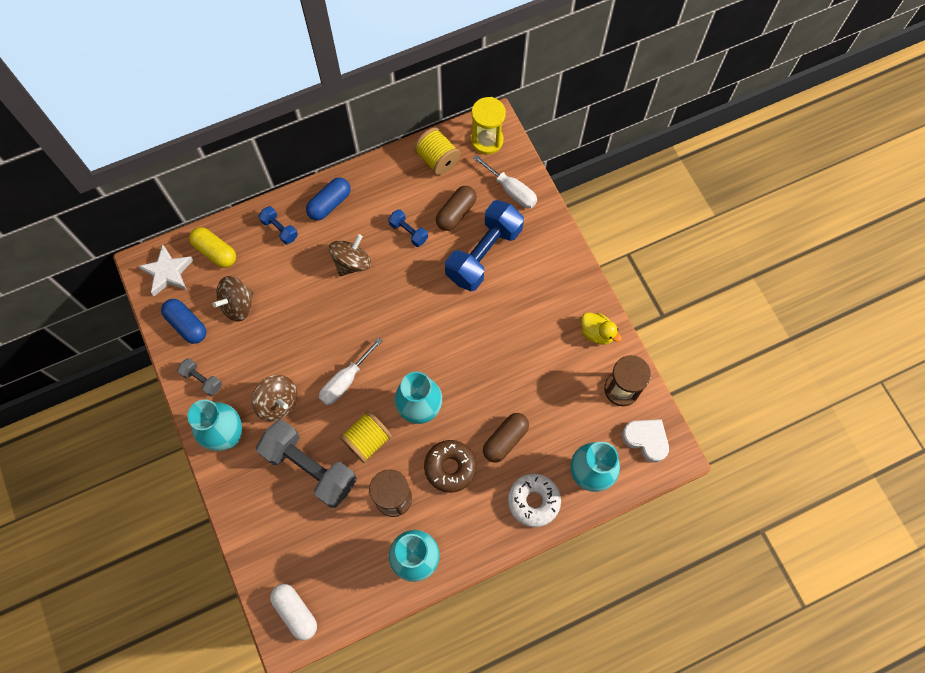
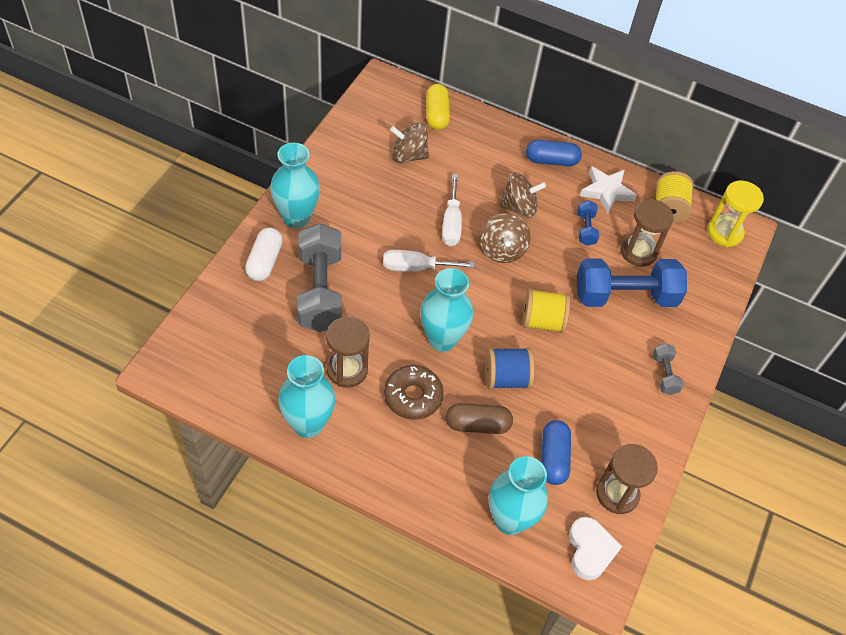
camera: 45 degrees right, 15 degrees down
(168, 272) = (391, 97): white star -> white star (606, 191)
(187, 325) = (361, 134): blue capsule -> blue capsule (553, 458)
(202, 379) = (327, 172): grey dumbbell -> grey dumbbell (664, 374)
(278, 402) = (354, 233): brown spinning top -> brown spinning top (502, 250)
(280, 229) = (496, 142): blue dumbbell -> none
(295, 612) = (188, 361): white capsule -> white capsule (264, 261)
(367, 440) = (380, 317): yellow spool -> yellow spool (542, 321)
(456, 213) = (638, 252): brown capsule -> brown hourglass
(485, 391) = (506, 378): none -> blue spool
(511, 190) = (702, 280): white screwdriver -> white screwdriver (451, 223)
(533, 501) = (442, 487): white donut -> none
(597, 333) = (648, 436): yellow duck -> none

